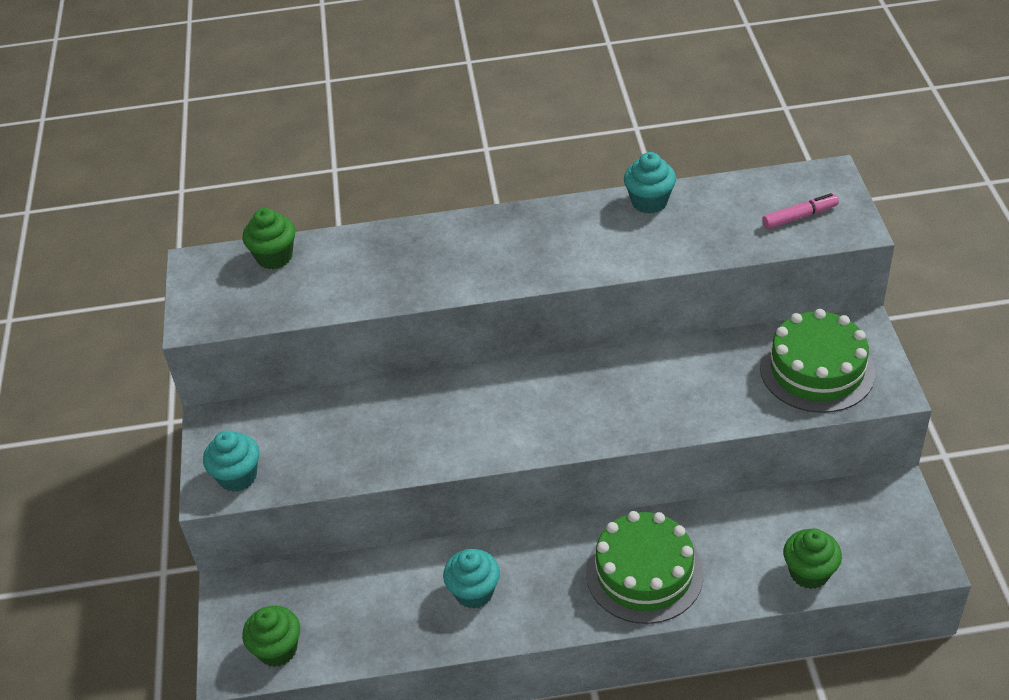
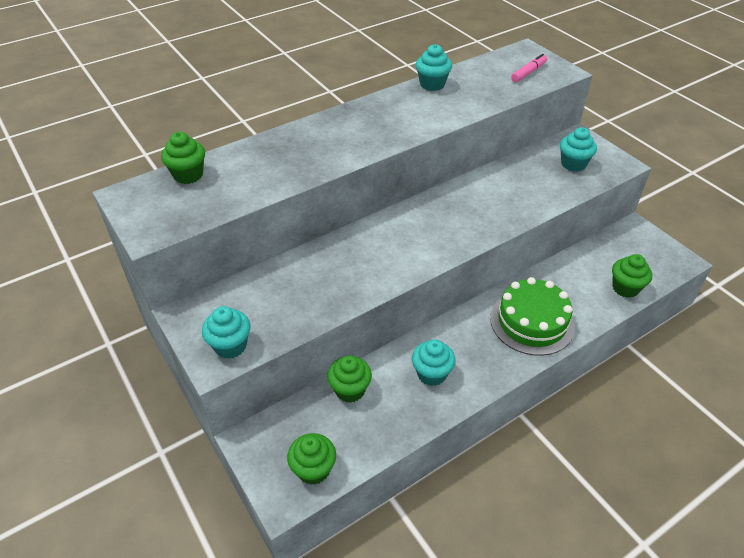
camera: 30 degrees left, 0 degrees up
(369, 576) = (350, 390): none -> green cupcake
(817, 369) = (573, 164): green cake -> turquoise cupcake

